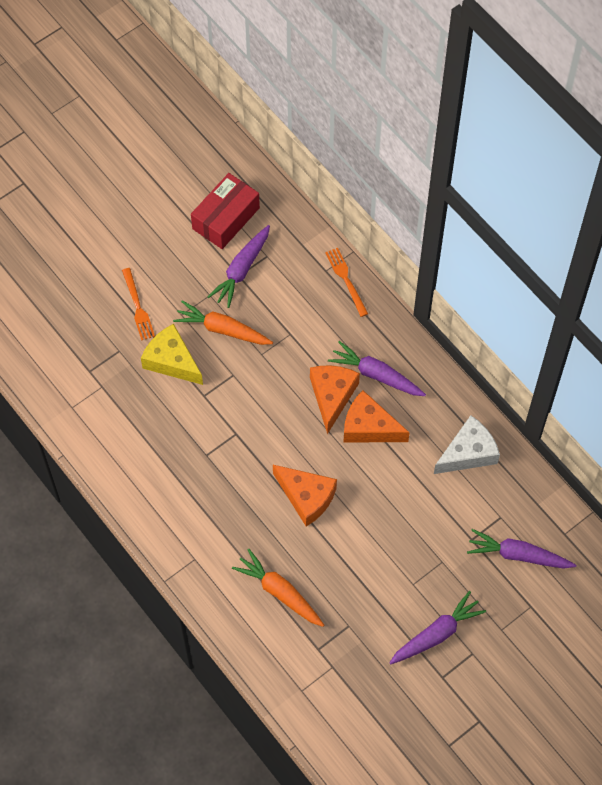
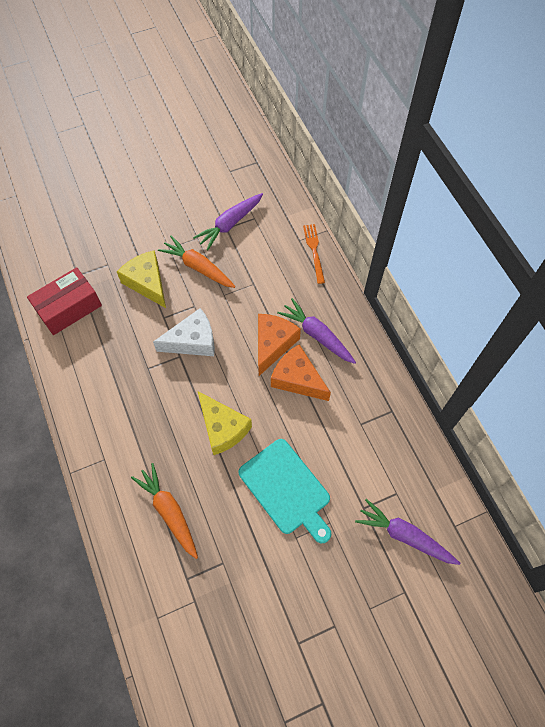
camera: 15 degrees right, 0 degrees up
(138, 307) = (135, 234): orange fork -> none
(226, 218) = (230, 182): red box -> red box (69, 308)
(306, 497) = (222, 428): orange cheese -> yellow cheese
(390, 541) = (286, 489): none -> turquoise cutting board
(436, 634) = (305, 595): purple carrot -> none
(468, 453) = (381, 424): white cheese -> white cheese (193, 341)

